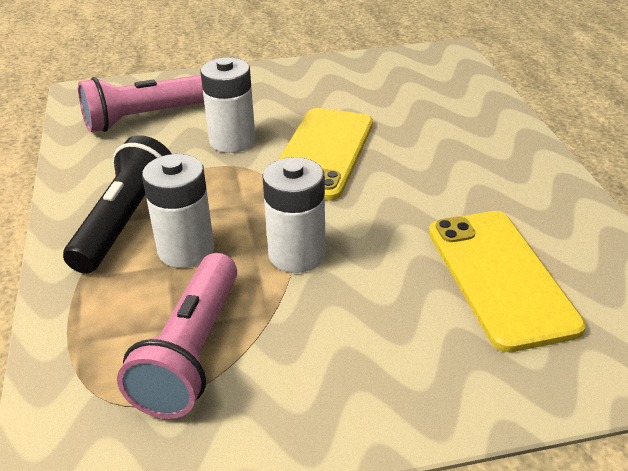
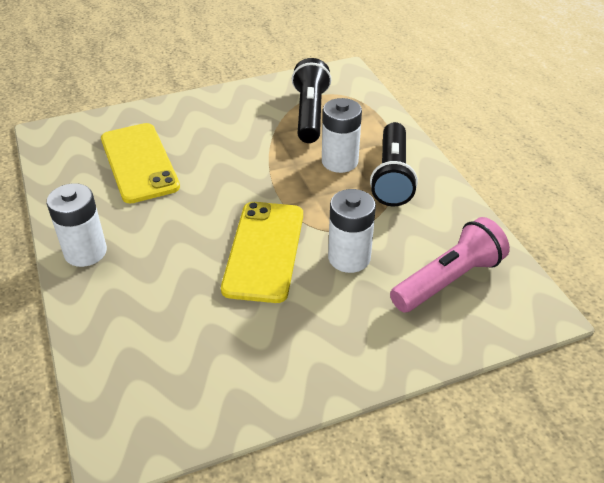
camera: 170 degrees right, 5 degrees up
(192, 351) = (310, 114): pink flashlight -> black flashlight
(296, 254) = (267, 165): white battery -> white battery (85, 252)

